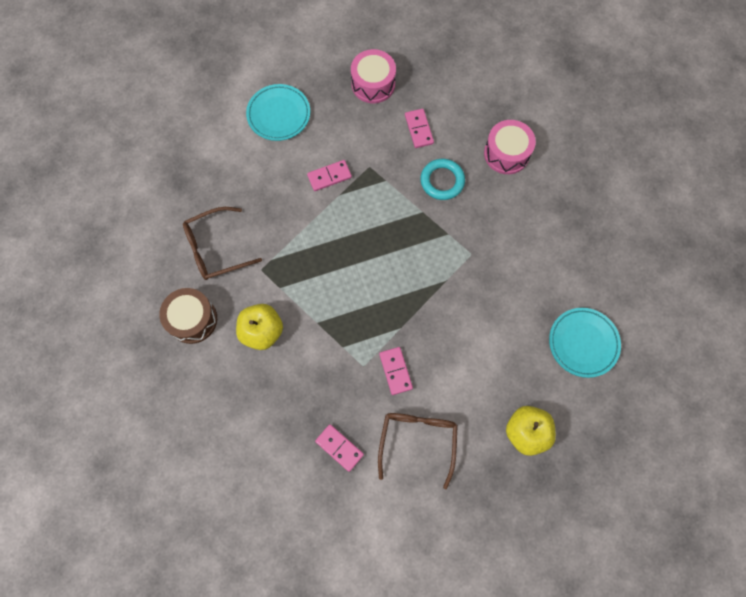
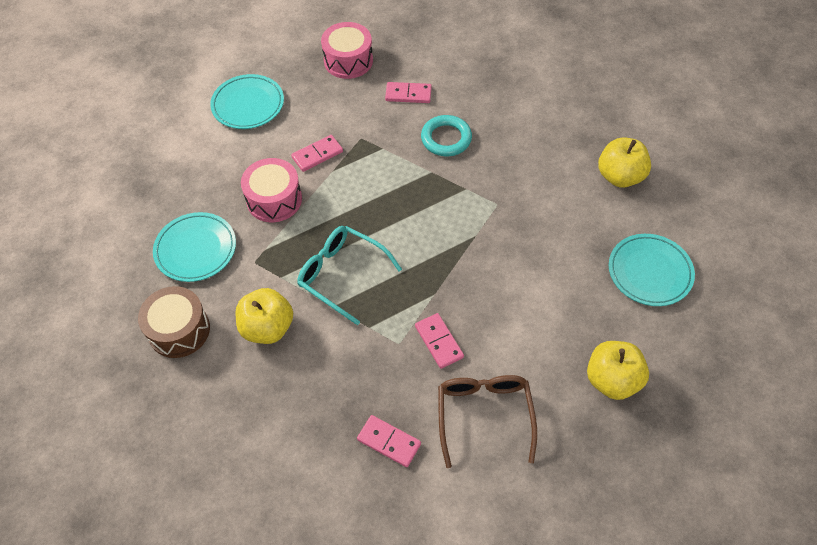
camera: 10 degrees left, 15 degrees down
(215, 249) = (196, 249): brown glasses -> turquoise plate
(329, 295) = (341, 275): none -> turquoise glasses
(418, 129) = (408, 94): pink domino -> pink domino turned 60 degrees counterclockwise
(506, 153) = (510, 102): pink drum -> pink drum (274, 199)
(582, 247) = (619, 176): none -> yellow apple

